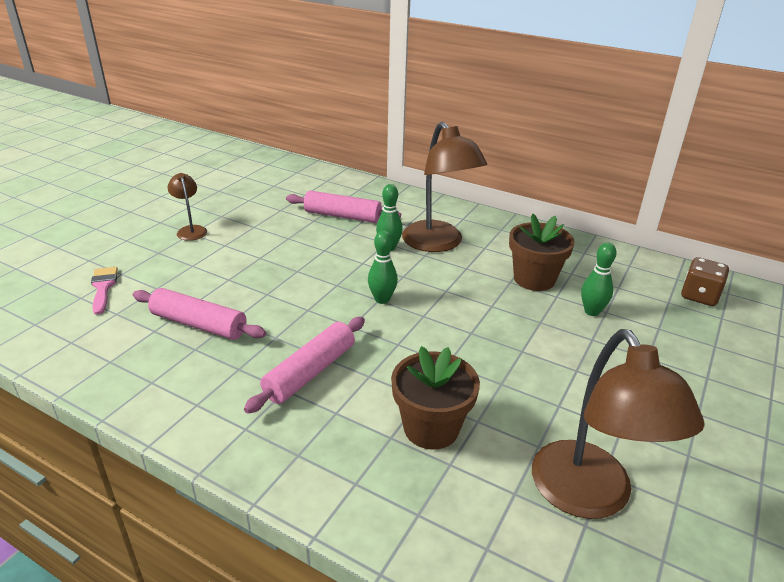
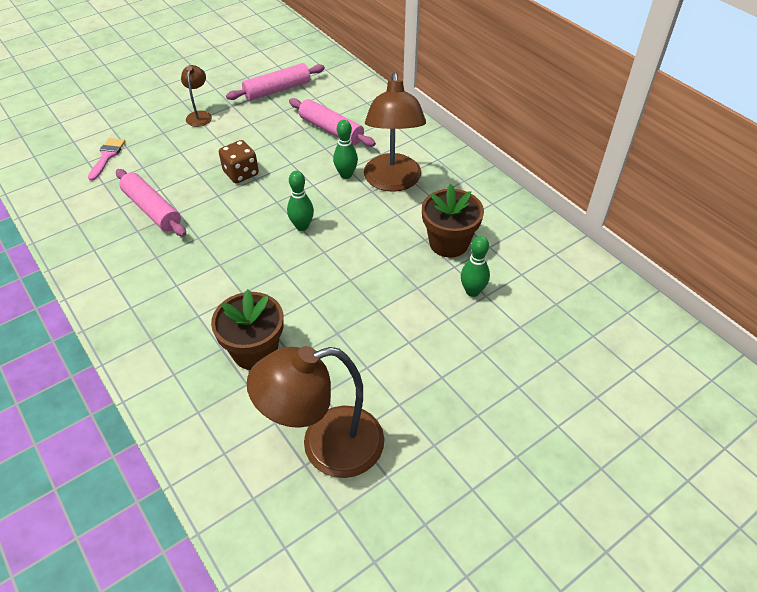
camera: 25 degrees right, 15 degrees up
(310, 372) = (202, 276): pink rolling pin -> pink rolling pin (277, 90)
(590, 497) = (326, 446): brown lamp -> brown lamp turned 60 degrees clockwise
(699, 296) = (593, 306): brown dice -> brown dice (241, 173)

